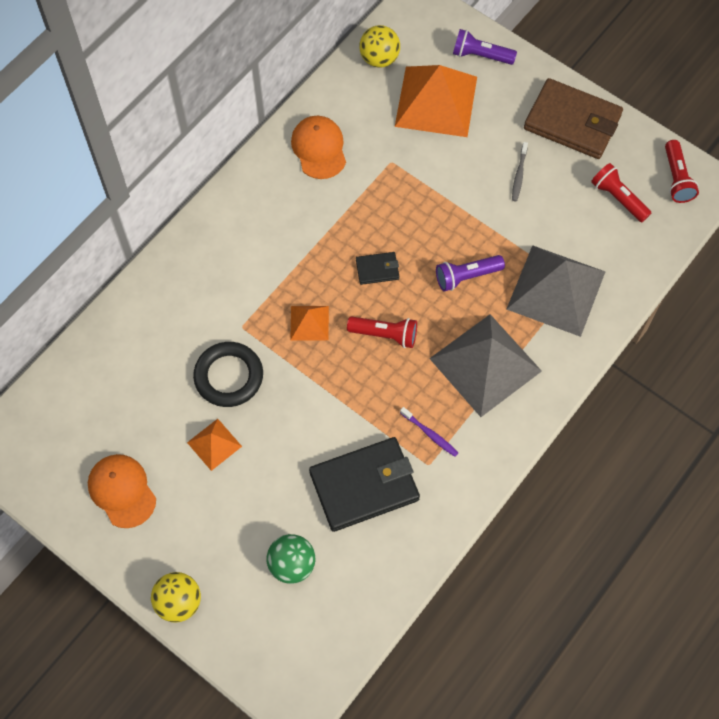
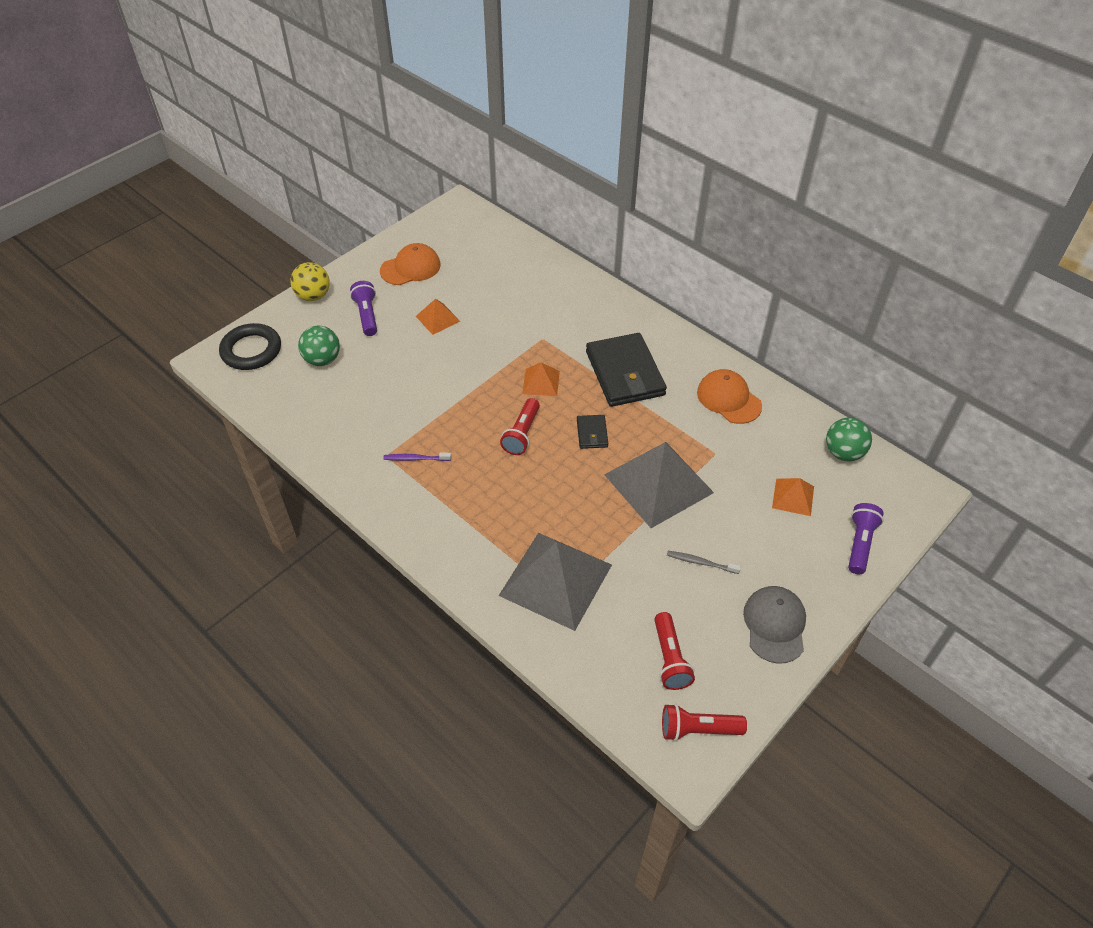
camera: 95 degrees right, 15 degrees down
(229, 376) = (497, 329): black ring -> black ring (251, 350)
(319, 148) = (728, 399): orange cap -> orange cap turned 120 degrees counterclockwise
(364, 486) = (378, 409): black wallet -> black wallet (625, 373)
(379, 59) = (843, 453): yellow ball -> green ball
(430, 434) = (416, 459): purple toothbrush -> purple toothbrush turned 45 degrees clockwise
(436, 101) = (793, 497): orange pyramid -> orange pyramid, size x0.48
(466, 276) = (578, 503): purple flashlight -> purple flashlight (367, 315)
(485, 365) = (479, 508): grey pyramid -> grey pyramid (658, 483)
(572, 122) = (775, 625): brown wallet -> grey cap
(618, 198) = (670, 658): red flashlight -> red flashlight turned 120 degrees clockwise

